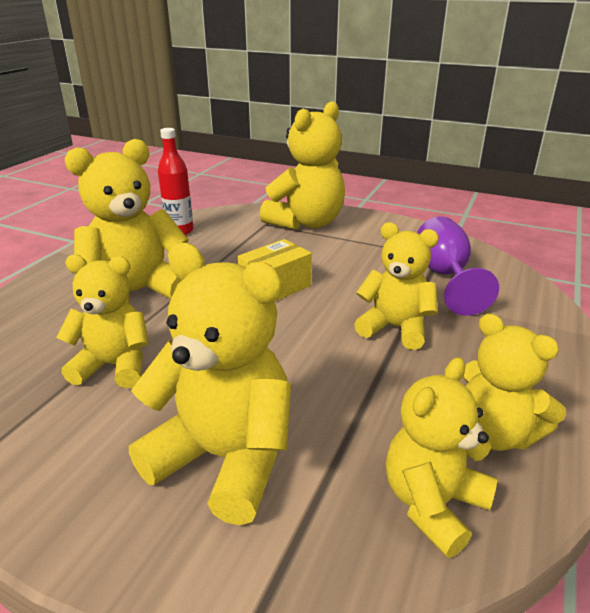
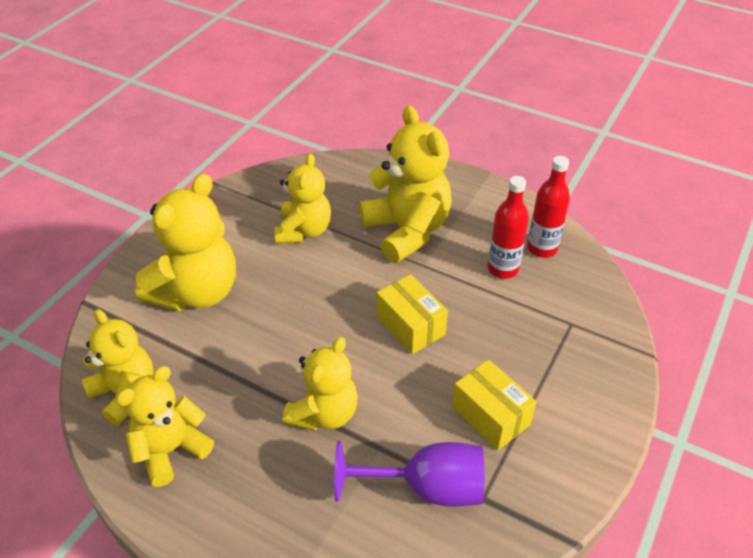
camera: 95 degrees right, 15 degrees up
(203, 246) = (503, 269): none -> red bottle
(306, 223) = (577, 364): yellow teddy bear -> none
(365, 252) = (490, 415): none -> yellow box

